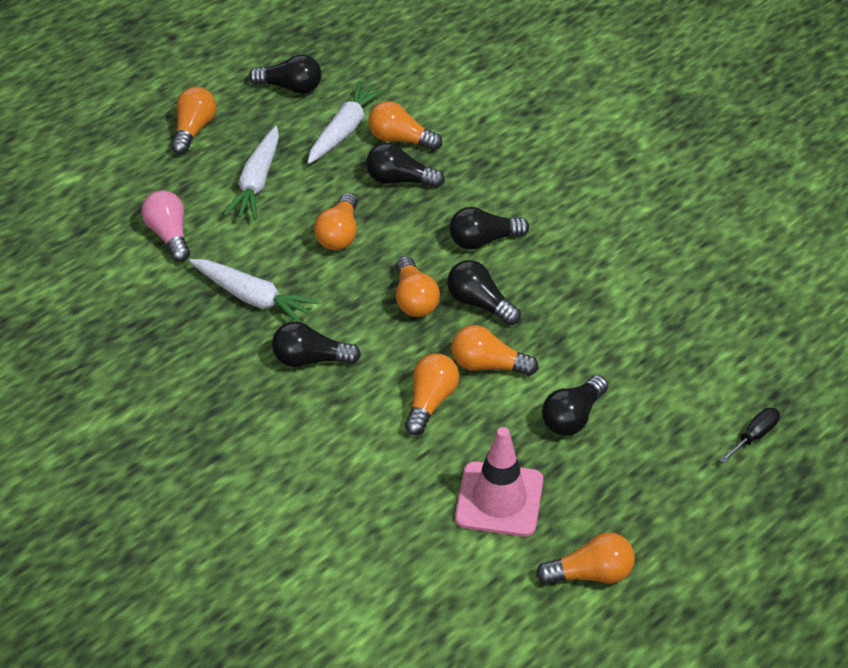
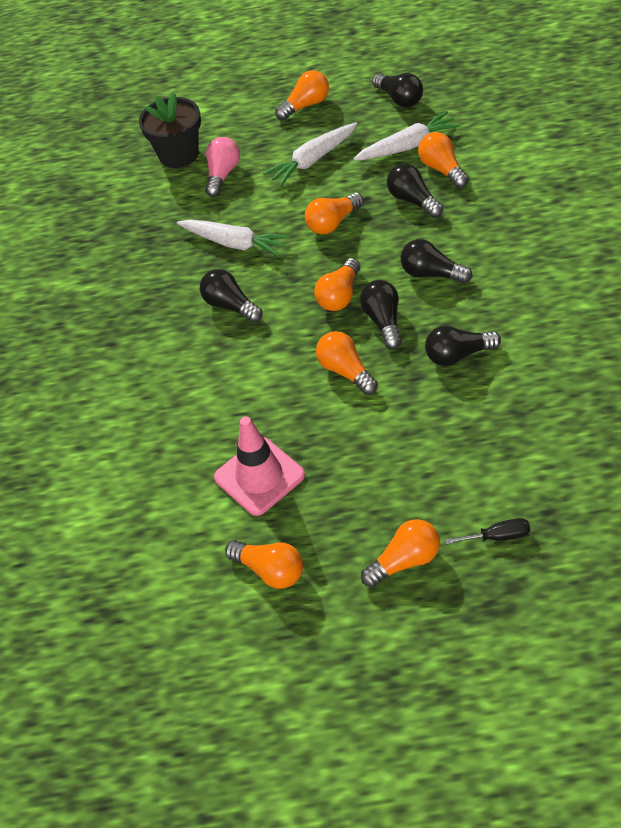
camera: 45 degrees right, 5 degrees up
(95, 235) = (179, 154): none -> black flower pot
(253, 298) = (234, 243): white carrot -> white carrot turned 45 degrees counterclockwise
(430, 402) = (280, 378): orange light bulb -> orange light bulb (405, 561)
(572, 417) = (370, 443): black light bulb -> black light bulb (458, 355)

